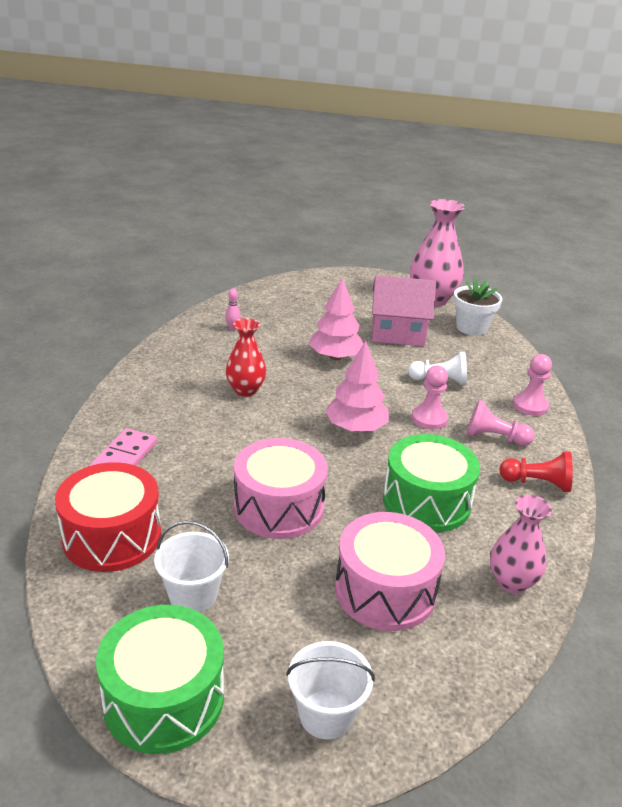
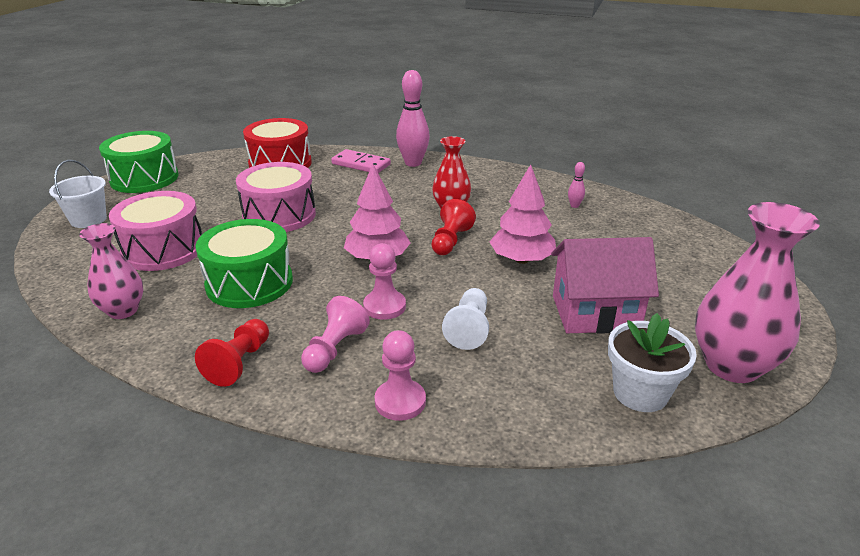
camera: 100 degrees right, 0 degrees up
(123, 418) = (413, 163): none -> pink bowling pin
(193, 595) = (212, 185): white bucket -> none
(312, 390) = (450, 241): none -> red pawn
(398, 333) = (595, 313): pink house -> pink house turned 75 degrees clockwise

